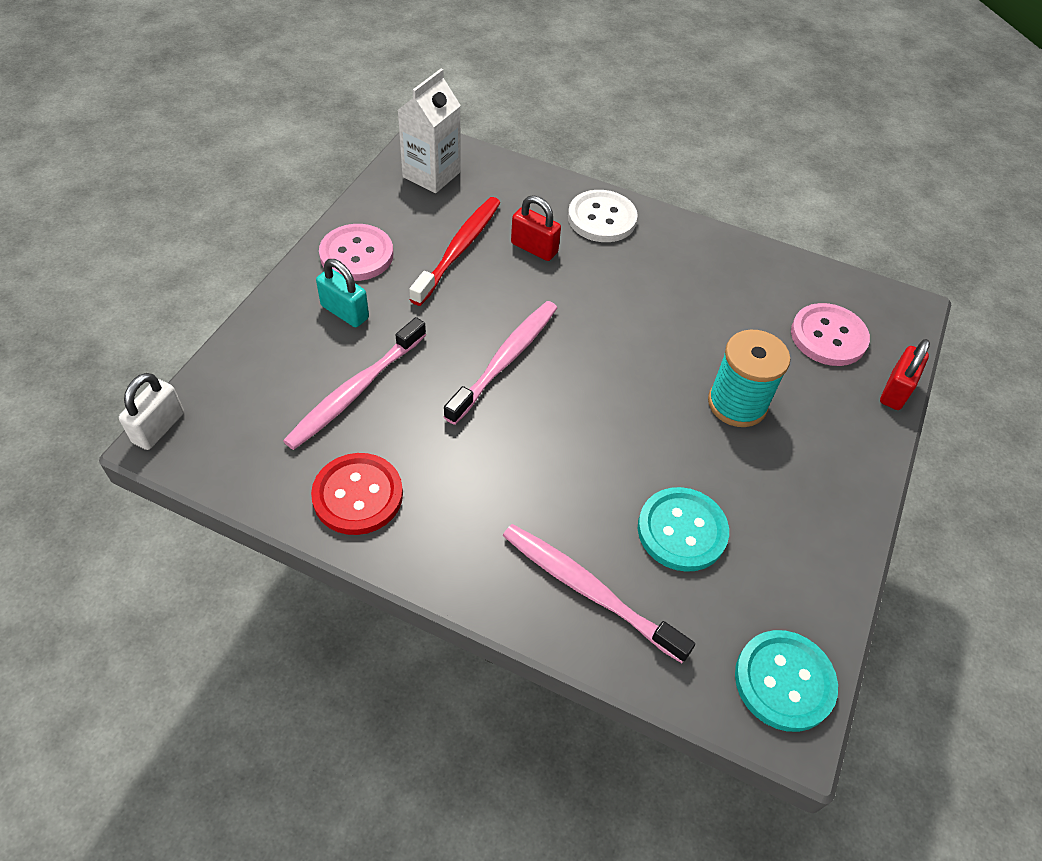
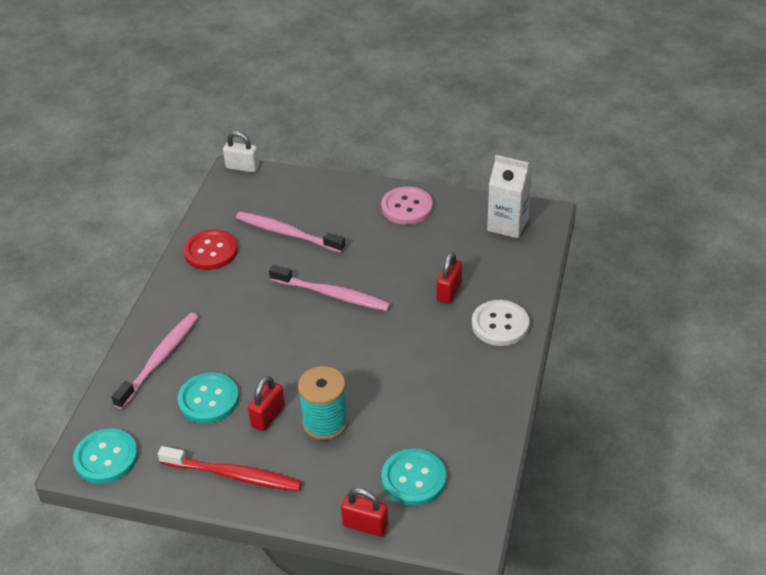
camera: 85 degrees right, 10 degrees down
(345, 312) = (352, 214): turquoise padlock -> none
(458, 250) = (431, 253): red toothbrush -> red toothbrush (233, 475)
(721, 463) = (268, 416): none -> red padlock
(828, 336) = (413, 479): pink button -> turquoise button

